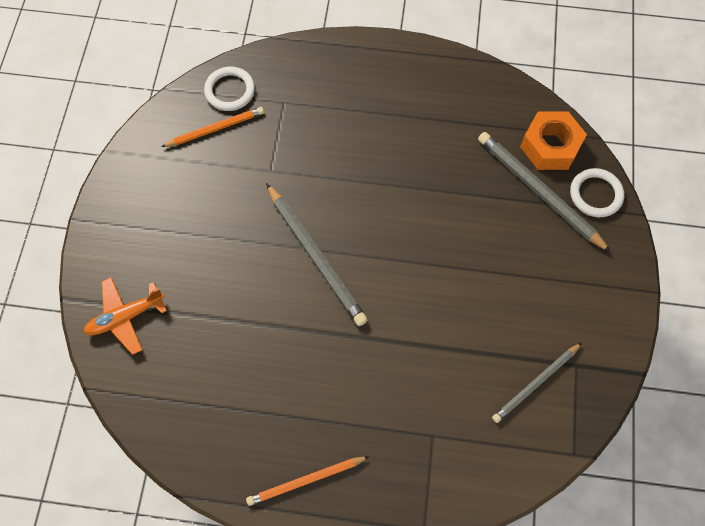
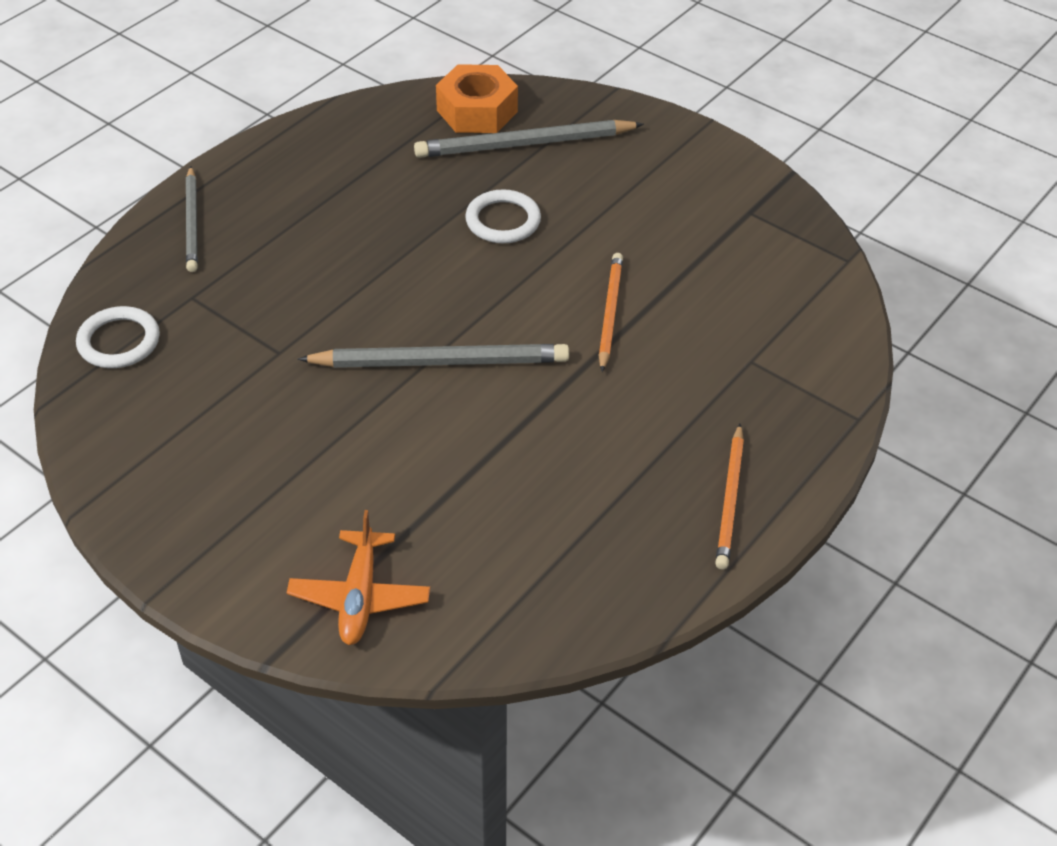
camera: 60 degrees left, 20 degrees down
(215, 129) = (161, 380): orange pencil -> orange pencil (609, 313)
(536, 383) = (748, 251): grey pencil -> grey pencil (192, 222)
(595, 194) = (565, 106): white ring -> white ring (503, 221)

